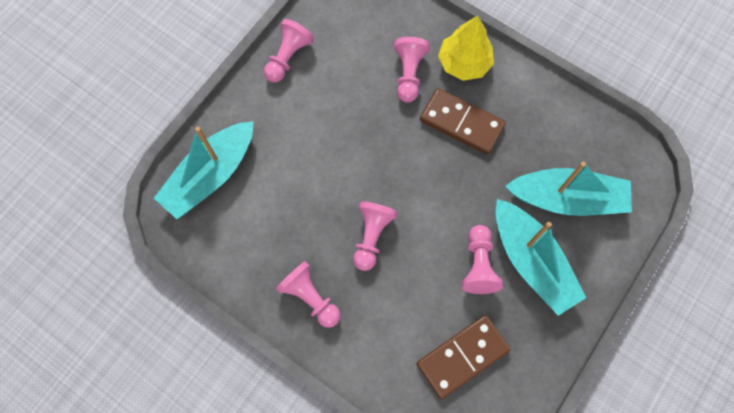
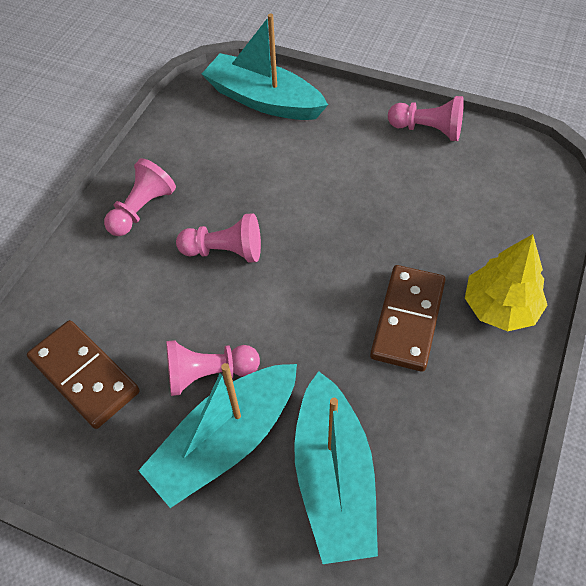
camera: 80 degrees right, 15 degrees down
(408, 74) = (456, 248): pink pawn -> none

